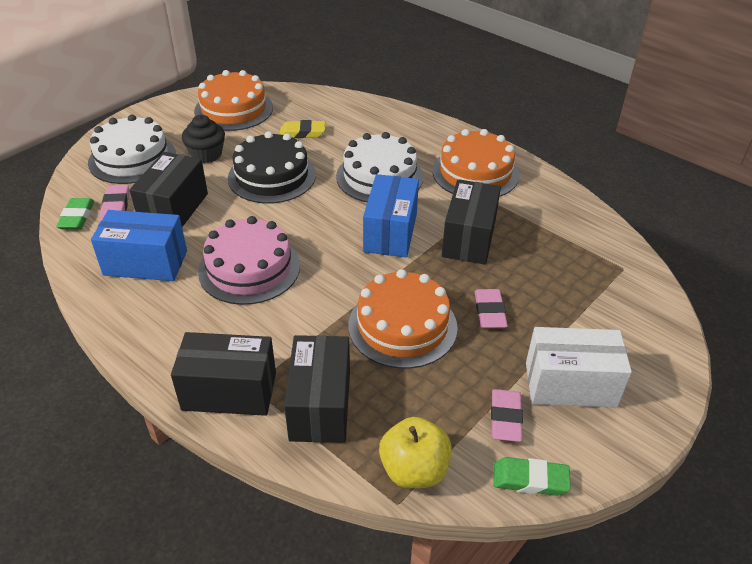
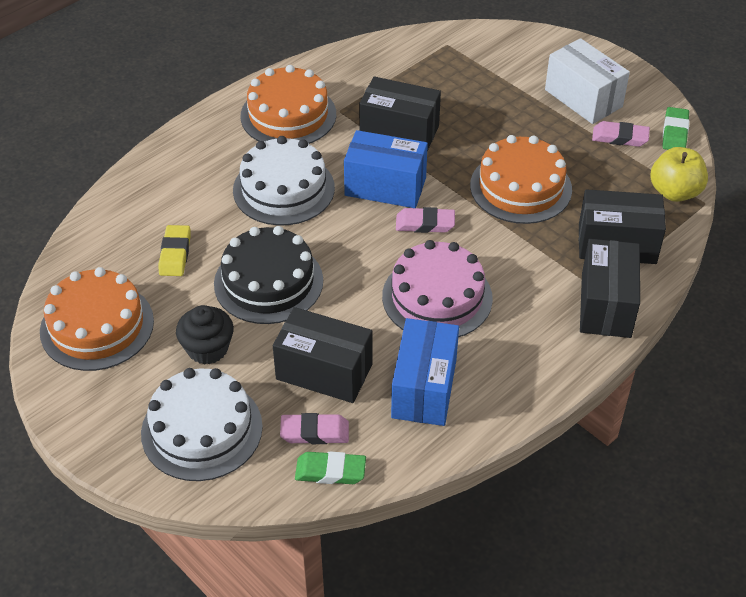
camera: 85 degrees left, 5 degrees up
(490, 312) = (502, 131): pink eraser -> pink eraser (425, 224)
(570, 384) = (583, 98): white box -> white box turned 45 degrees counterclockwise

